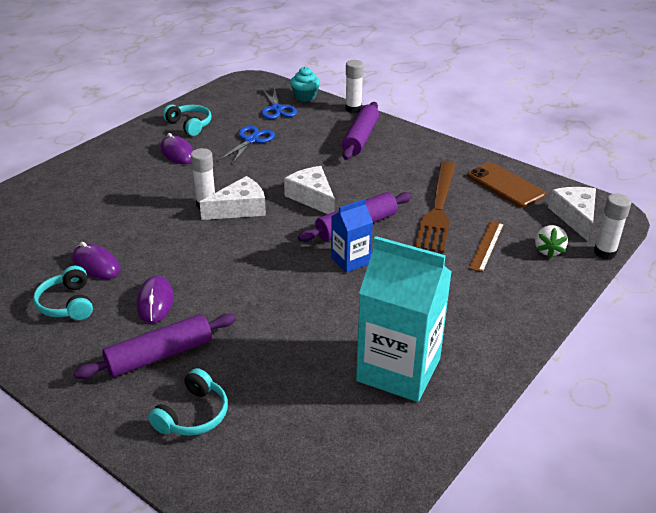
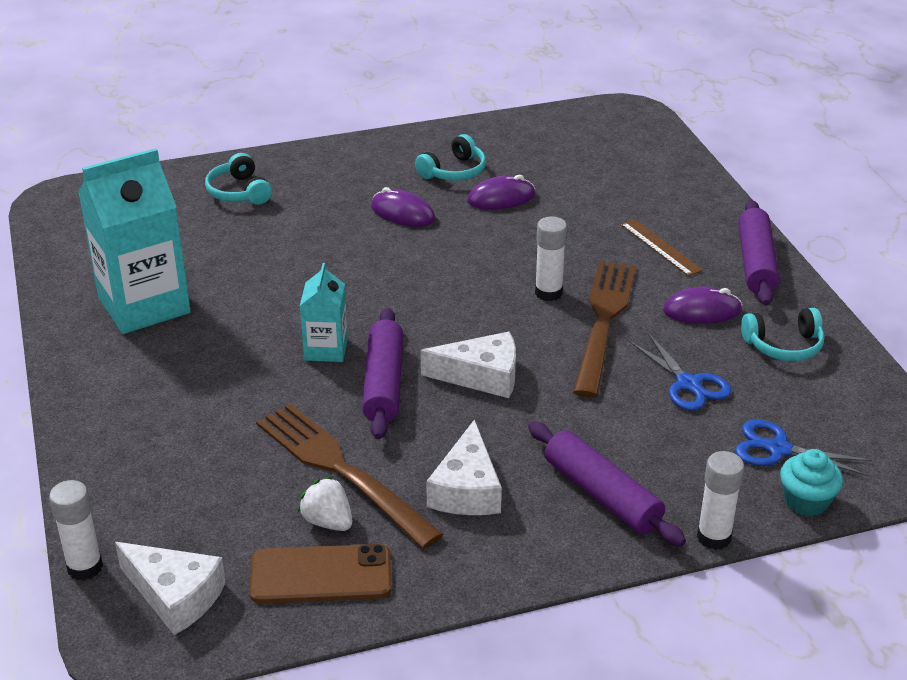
camera: 125 degrees right, 0 degrees up
(67, 304) = (454, 171): turquoise headphones -> turquoise headphones turned 120 degrees clockwise
(160, 355) = (326, 196): purple rolling pin -> purple rolling pin (756, 263)
(217, 178) = (603, 320): none -> brown fork
(240, 209) = (514, 313): white cheese -> white cheese (467, 489)
(350, 260) = (326, 349): blue carton -> turquoise carton
(486, 245) = (225, 468): brown ruler -> brown ruler (660, 247)
(548, 250) = (152, 516): white strawberry -> white strawberry (328, 521)

